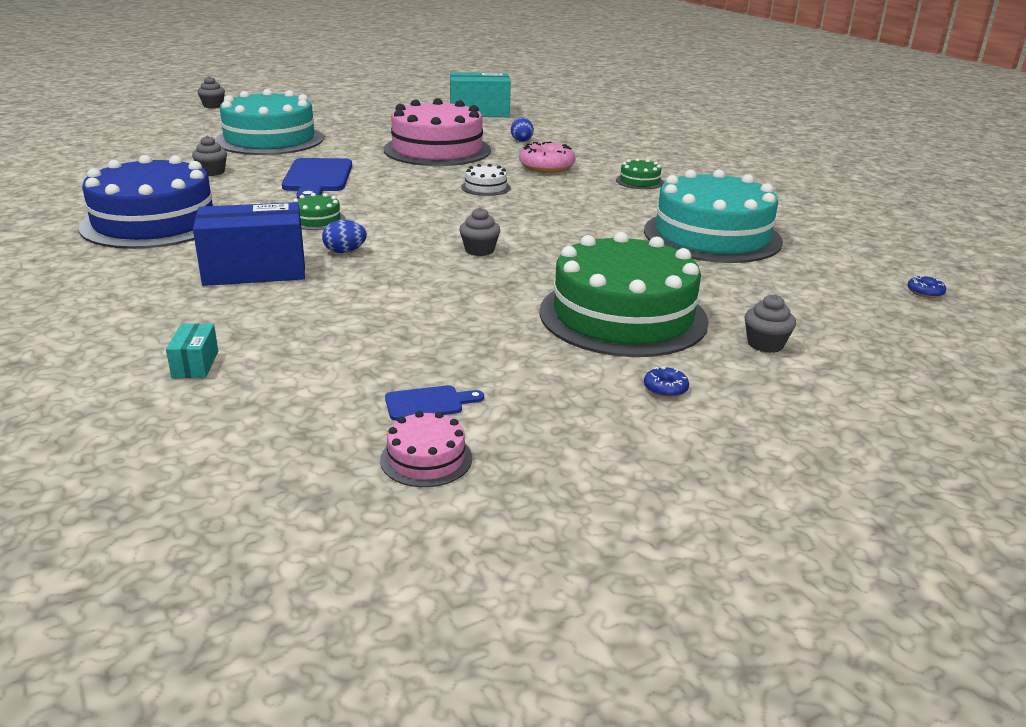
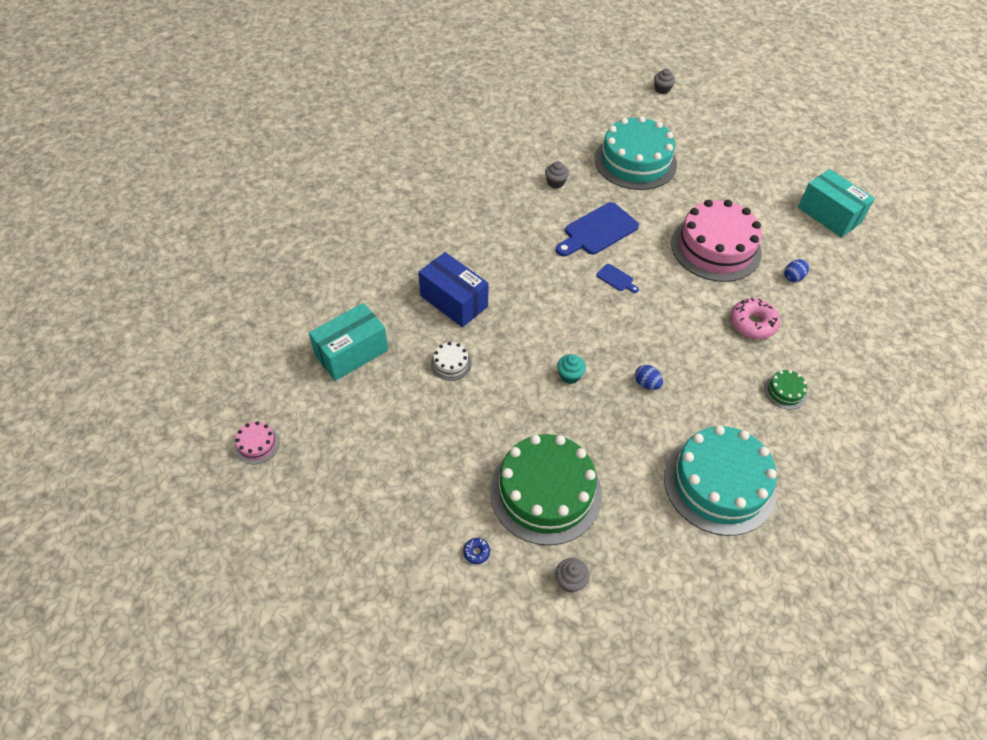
camera: 55 degrees right, 25 degrees up
(154, 222) = (469, 218): blue cake -> none
(195, 364) = (351, 353): turquoise box -> turquoise box, size x2.25
(317, 220) = (538, 277): green cake -> none
(345, 251) = (509, 319): blue egg -> blue egg (646, 384)
(426, 458) = (342, 488): pink cake -> pink cake (257, 444)
(428, 403) = (386, 460): blue cutting board -> blue cutting board (616, 278)
(479, 250) = (570, 375): grey cupcake -> turquoise cupcake
(485, 187) = (673, 316): white cake -> white cake (451, 363)
(925, 292) = (741, 653): blue donut -> none

